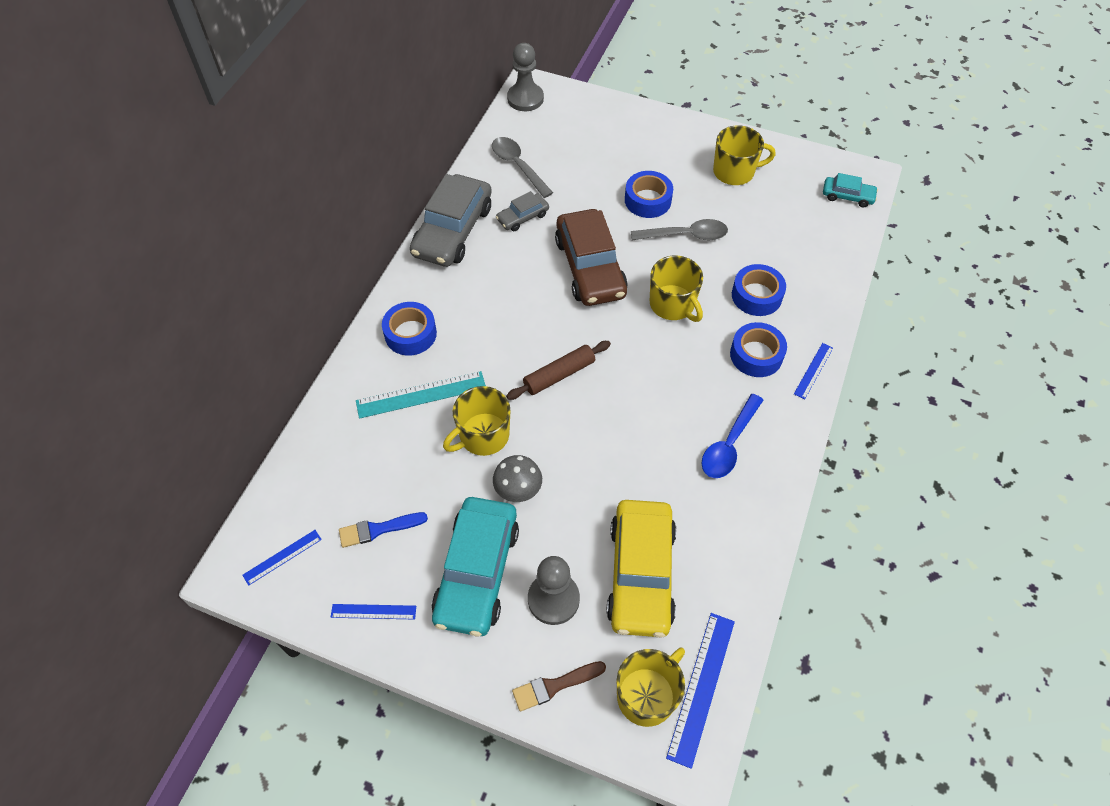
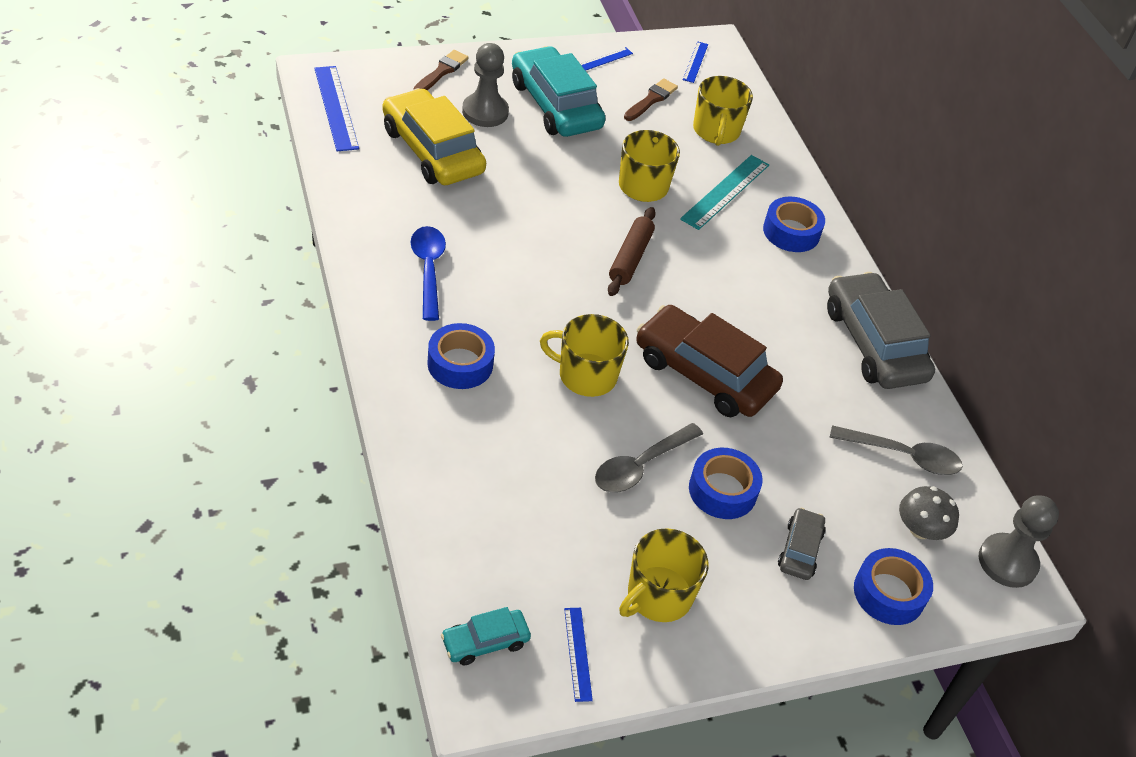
camera: 135 degrees right, 10 degrees down
(378, 529) = (651, 100): blue brush -> brown brush
(518, 489) = (578, 163): grey mushroom -> grey mushroom (920, 529)
(522, 217) = (827, 394): grey car -> grey car (800, 550)
(647, 695) = (373, 90): yellow mug -> yellow mug (716, 131)
(756, 295) = (505, 431): blue tape -> blue tape (889, 593)
(813, 370) = (389, 376): blue ruler -> blue ruler (577, 653)

